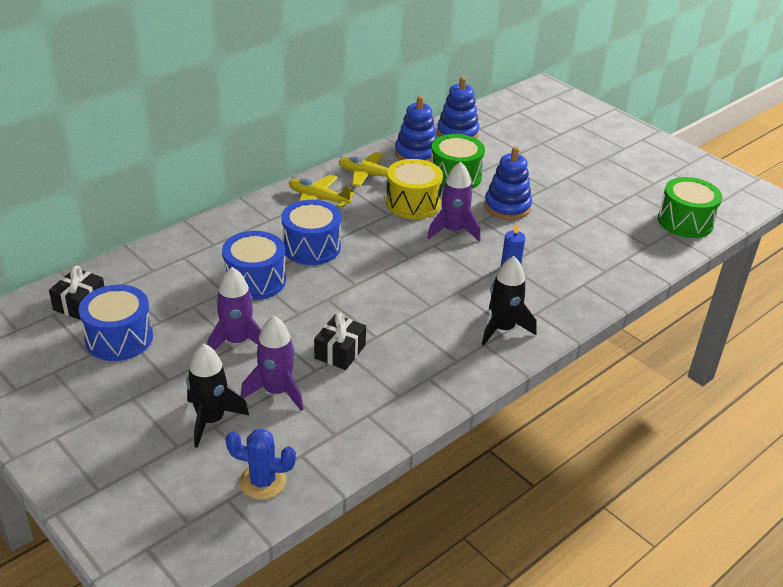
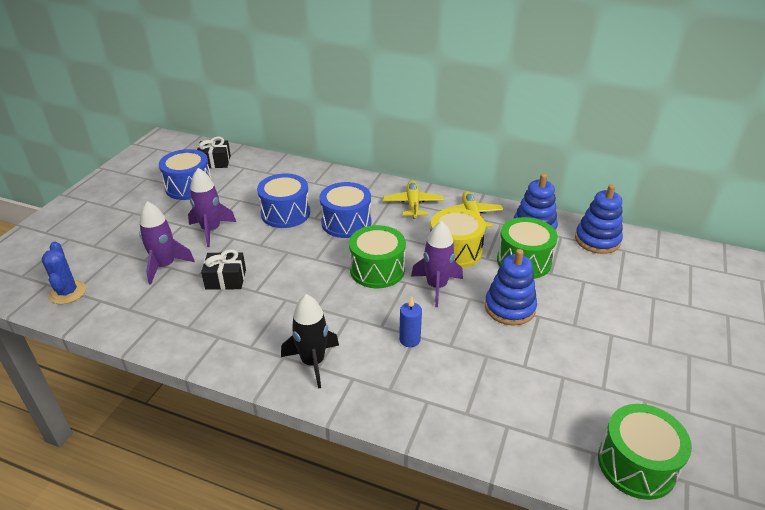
camera: 65 degrees right, 0 degrees up
(211, 420) = (123, 249): black rocket -> none
(404, 254) = (377, 270): none -> green drum

